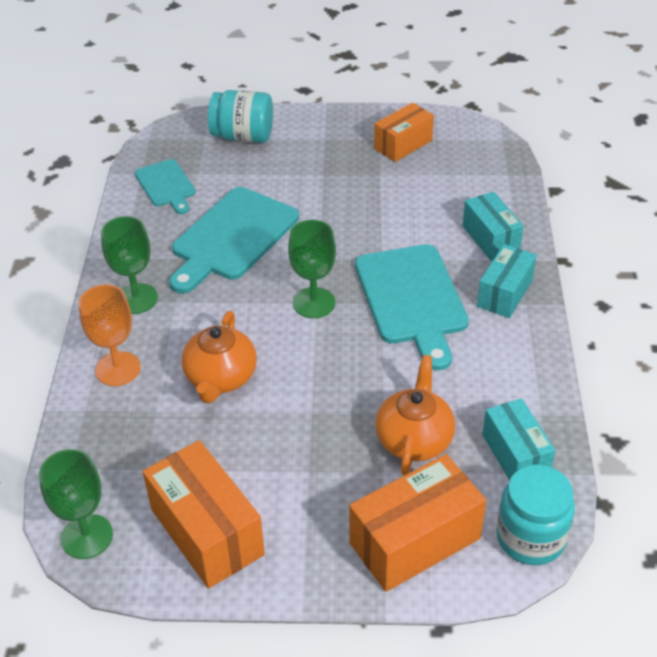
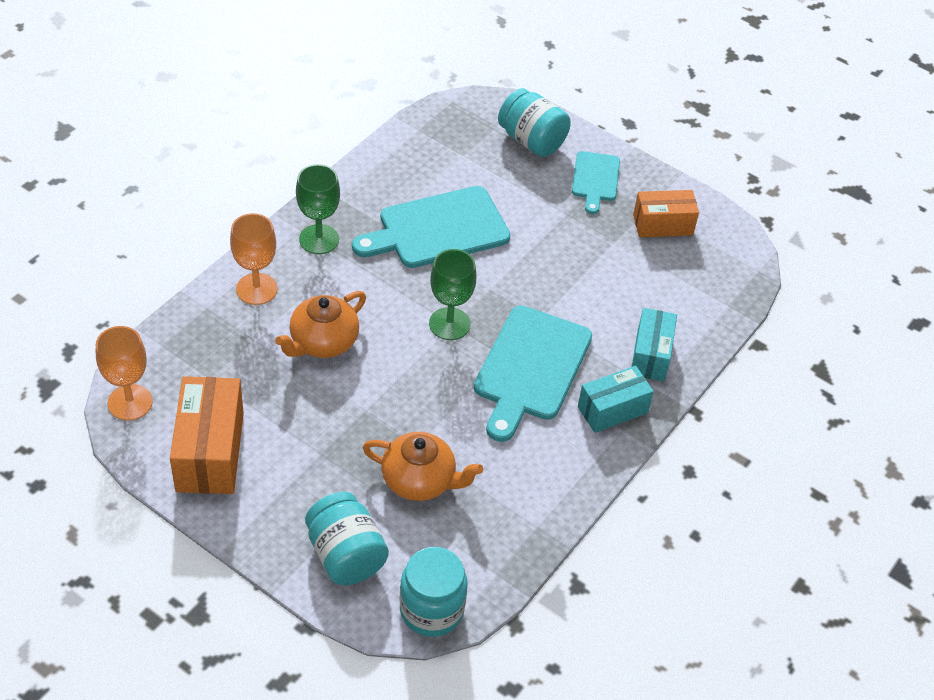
camera: 30 degrees right, 5 degrees up
(87, 536) = (130, 402): green goblet -> orange goblet
(166, 185) = (428, 152): turquoise cutting board -> turquoise cutting board (595, 179)
(414, 439) = (420, 480): orange teapot -> orange teapot turned 60 degrees clockwise
(415, 541) = (345, 555): orange box -> turquoise jar
(515, 455) = (484, 543): turquoise box -> none

